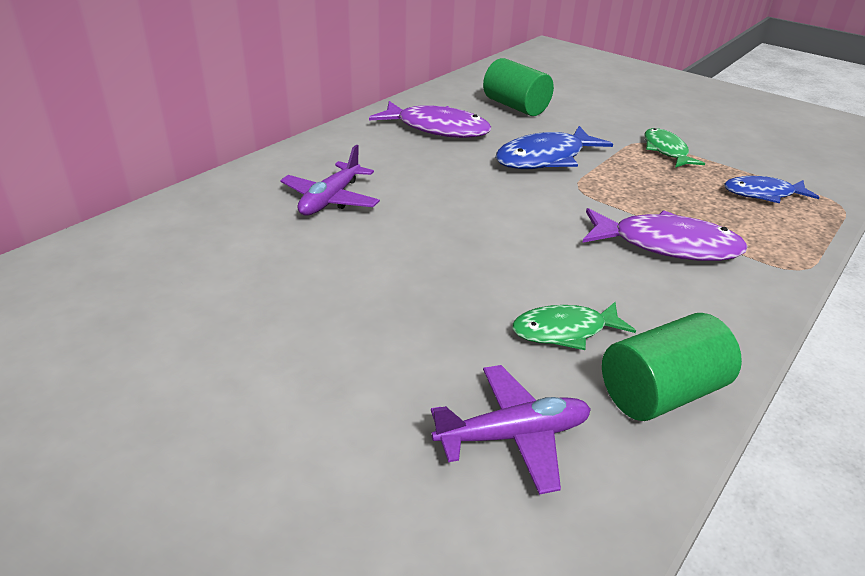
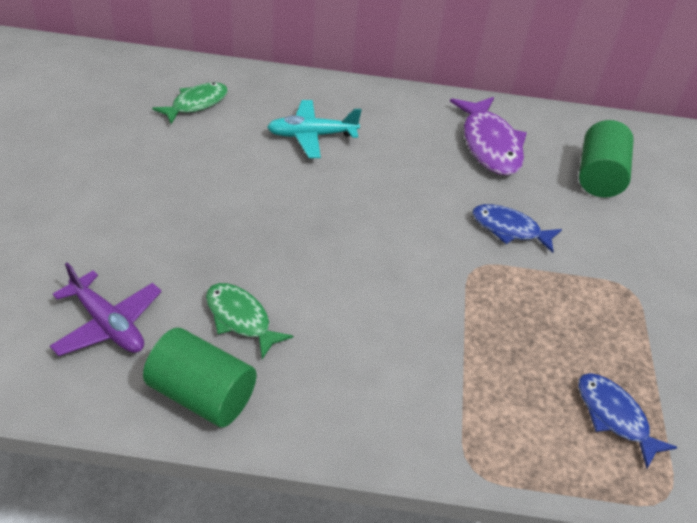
camera: 55 degrees right, 10 degrees up
(330, 199) = (312, 135): purple plane -> turquoise plane
(545, 158) = (509, 229): blue fish -> blue fish, size x0.64
(666, 151) = (630, 314): green fish -> green fish (196, 104)
(666, 245) = (425, 355): purple fish -> none

